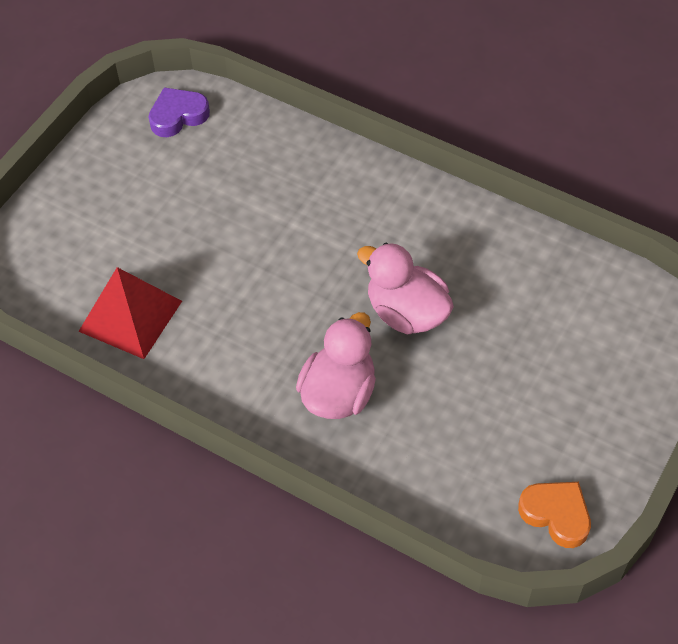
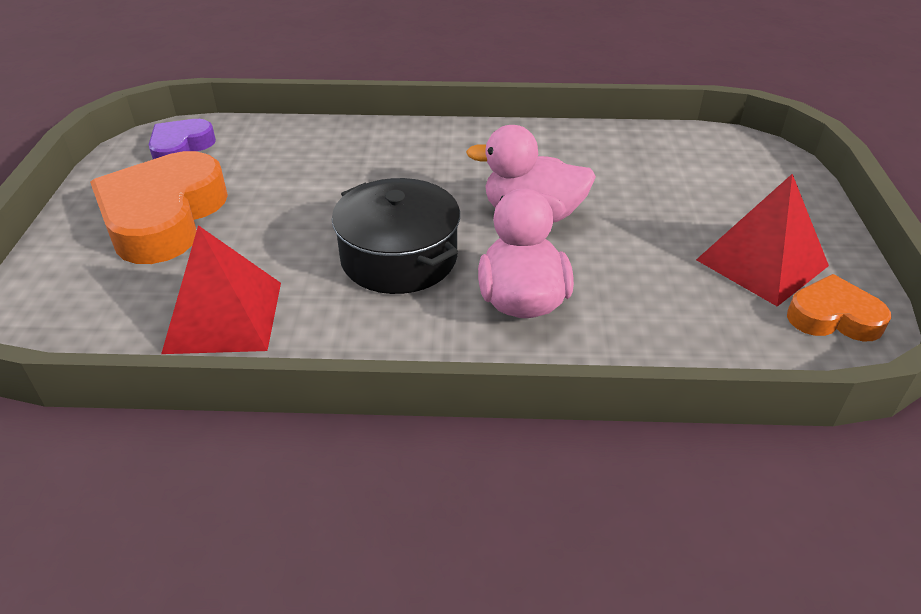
camera: 30 degrees left, 15 degrees down
(132, 196) = (163, 217): none -> orange heart
(277, 313) = (399, 257): none -> black pot
(549, 441) = (761, 262): none -> red pyramid

